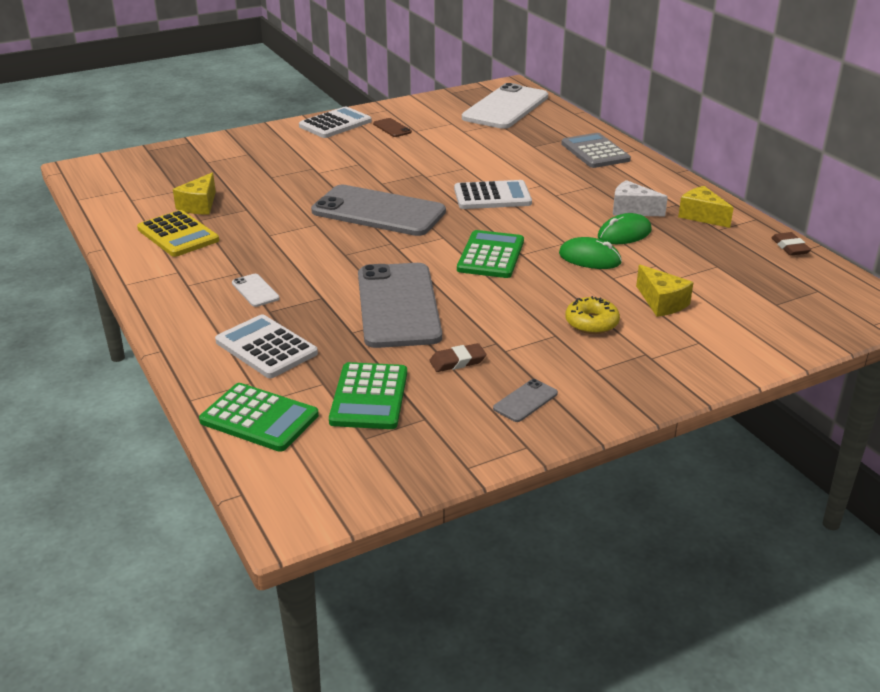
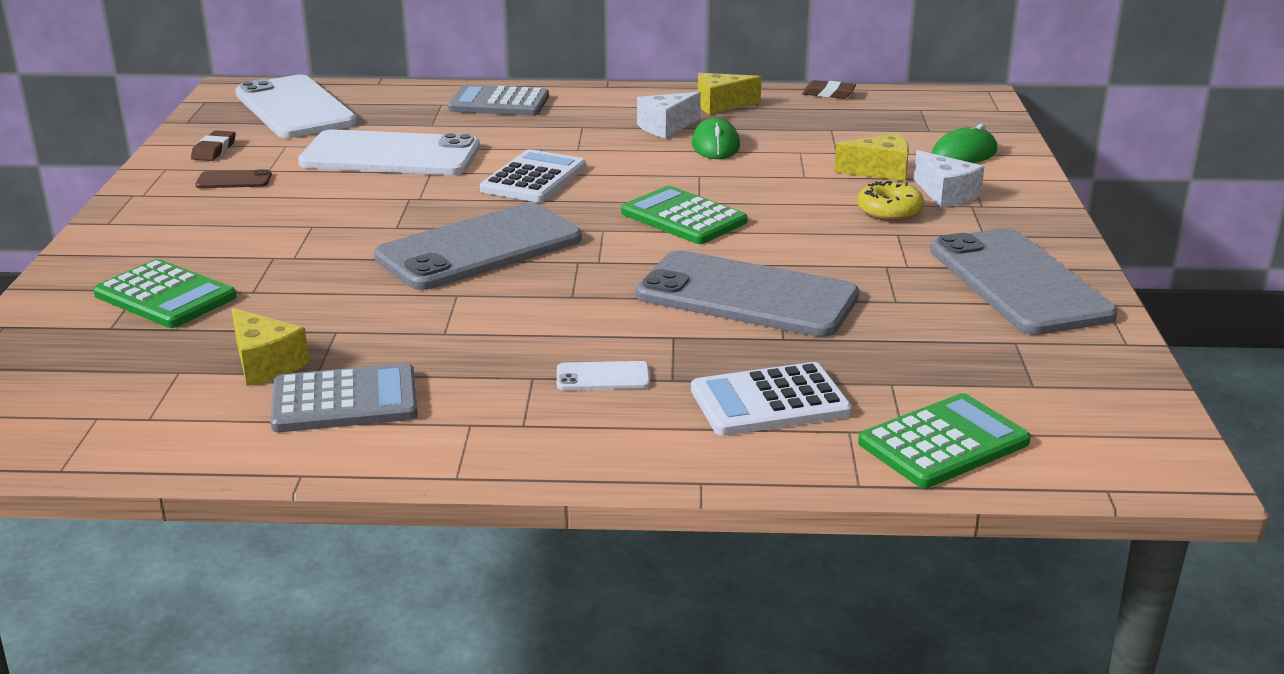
camera: 60 degrees left, 5 degrees down
(178, 235) = (345, 401): yellow calculator -> grey calculator
(335, 124) = (148, 209): white calculator -> none
(369, 397) = (946, 362): green calculator -> green calculator (165, 296)
(457, 361) = (909, 295): brown eraser -> brown eraser (214, 150)
(473, 151) = (390, 155): none -> white phone
(525, 401) = (1018, 282): grey phone -> grey phone, size x2.50
(589, 258) = (750, 174): green mouse -> green mouse (964, 154)
(653, 338) = (946, 194): none -> white cheese

